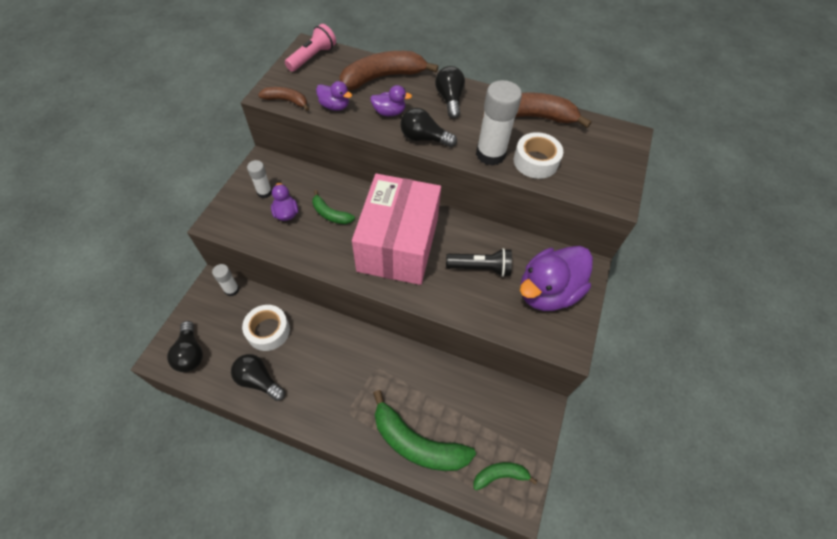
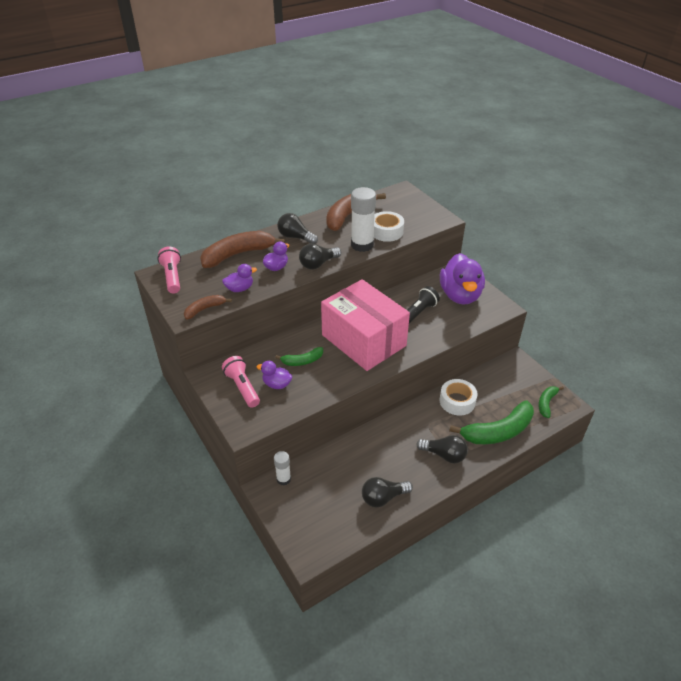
camera: 50 degrees left, 15 degrees down
(190, 353) = (321, 533): black light bulb -> black light bulb (444, 455)
(264, 192) = (242, 387): white glue stick -> pink flashlight
(268, 331) = (344, 472): white tape -> white tape (457, 401)
(383, 77) = (238, 254): brown banana -> brown banana turned 45 degrees clockwise

